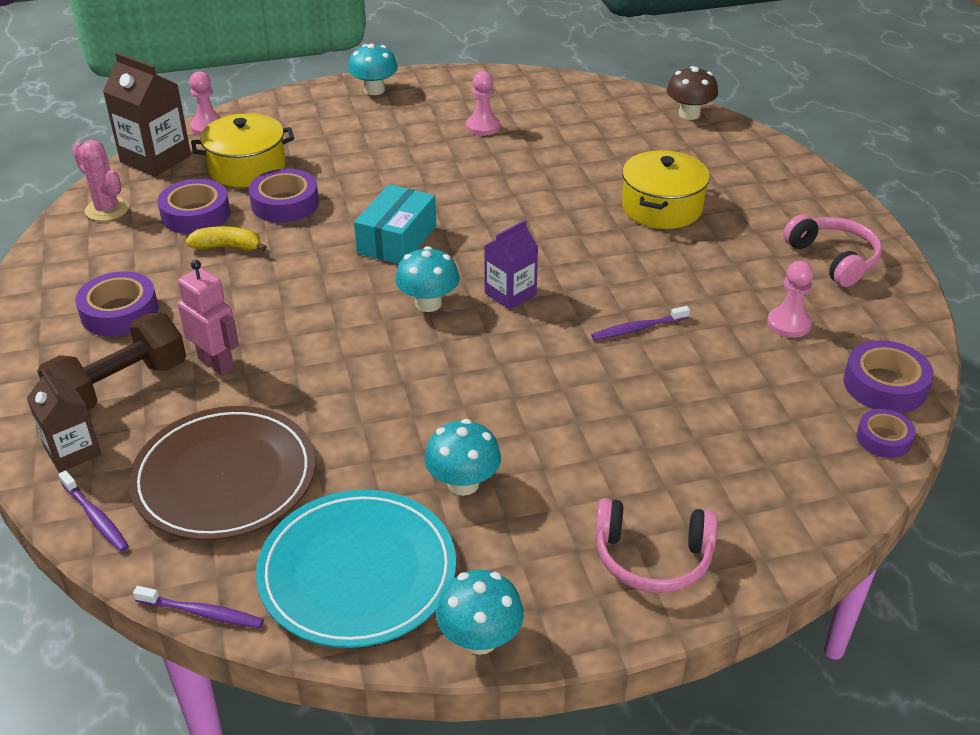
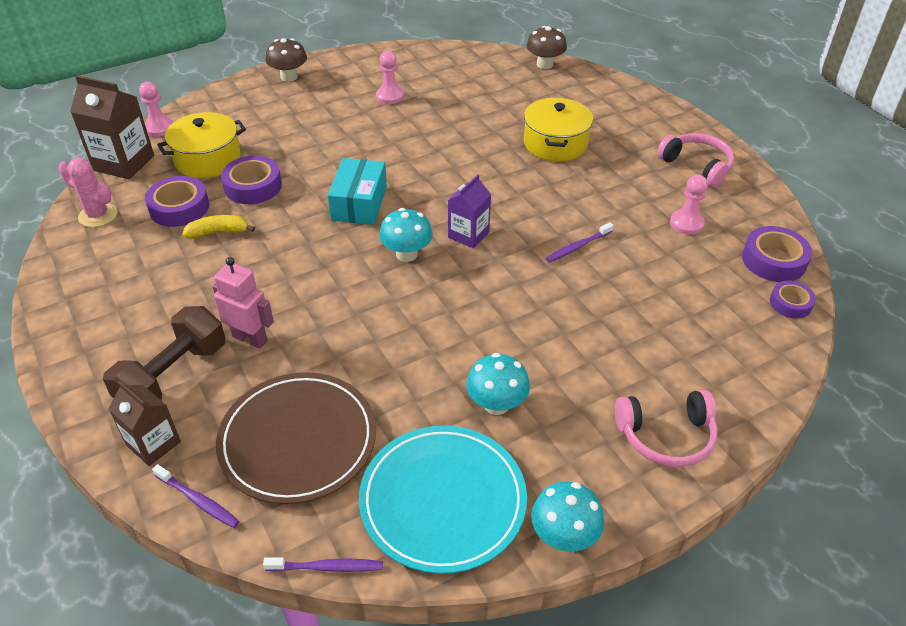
camera: 15 degrees left, 5 degrees up
(119, 312) = (146, 307): purple tape -> none
(374, 90) = (289, 77): turquoise mushroom -> brown mushroom

